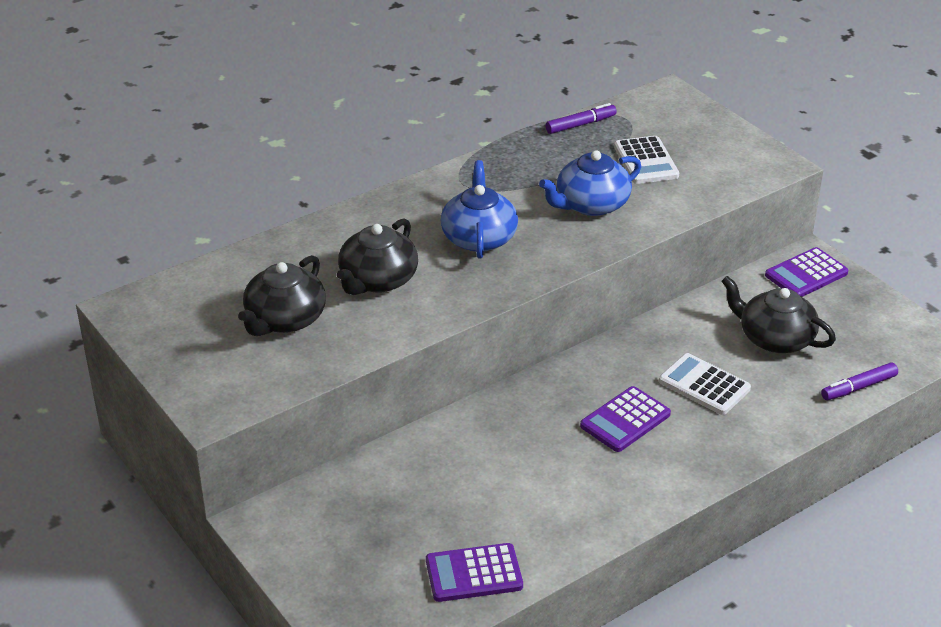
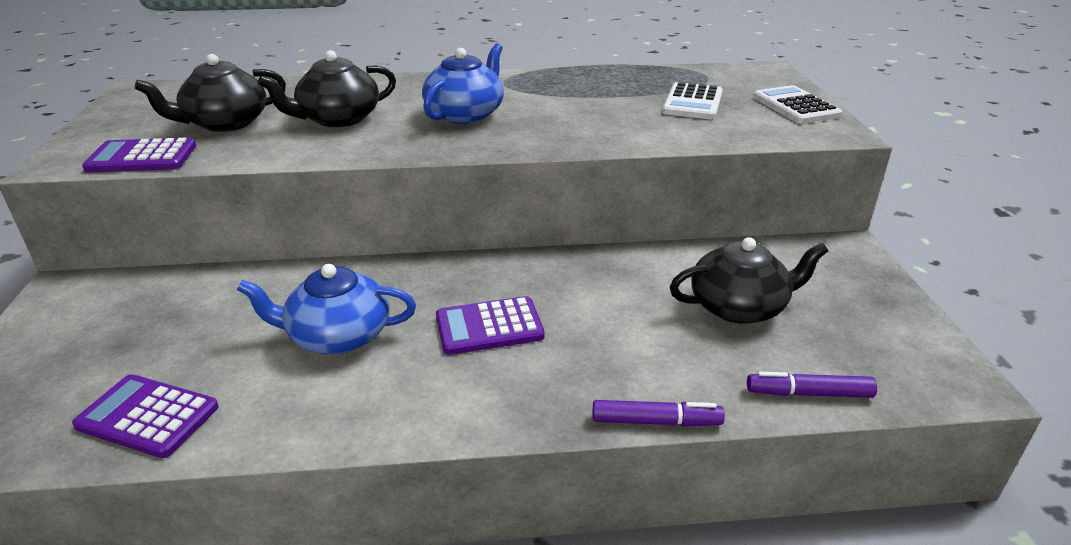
camera: 30 degrees right, 5 degrees down
(580, 124) = (658, 71): purple marker -> purple marker (656, 421)
(591, 204) = (600, 117): blue teapot -> blue teapot (337, 336)
(704, 385) = (612, 324): white calculator -> white calculator (795, 106)
(774, 338) = (739, 307): black teapot -> black teapot turned 105 degrees clockwise
(806, 274) = (830, 261): purple calculator -> purple calculator (142, 157)

